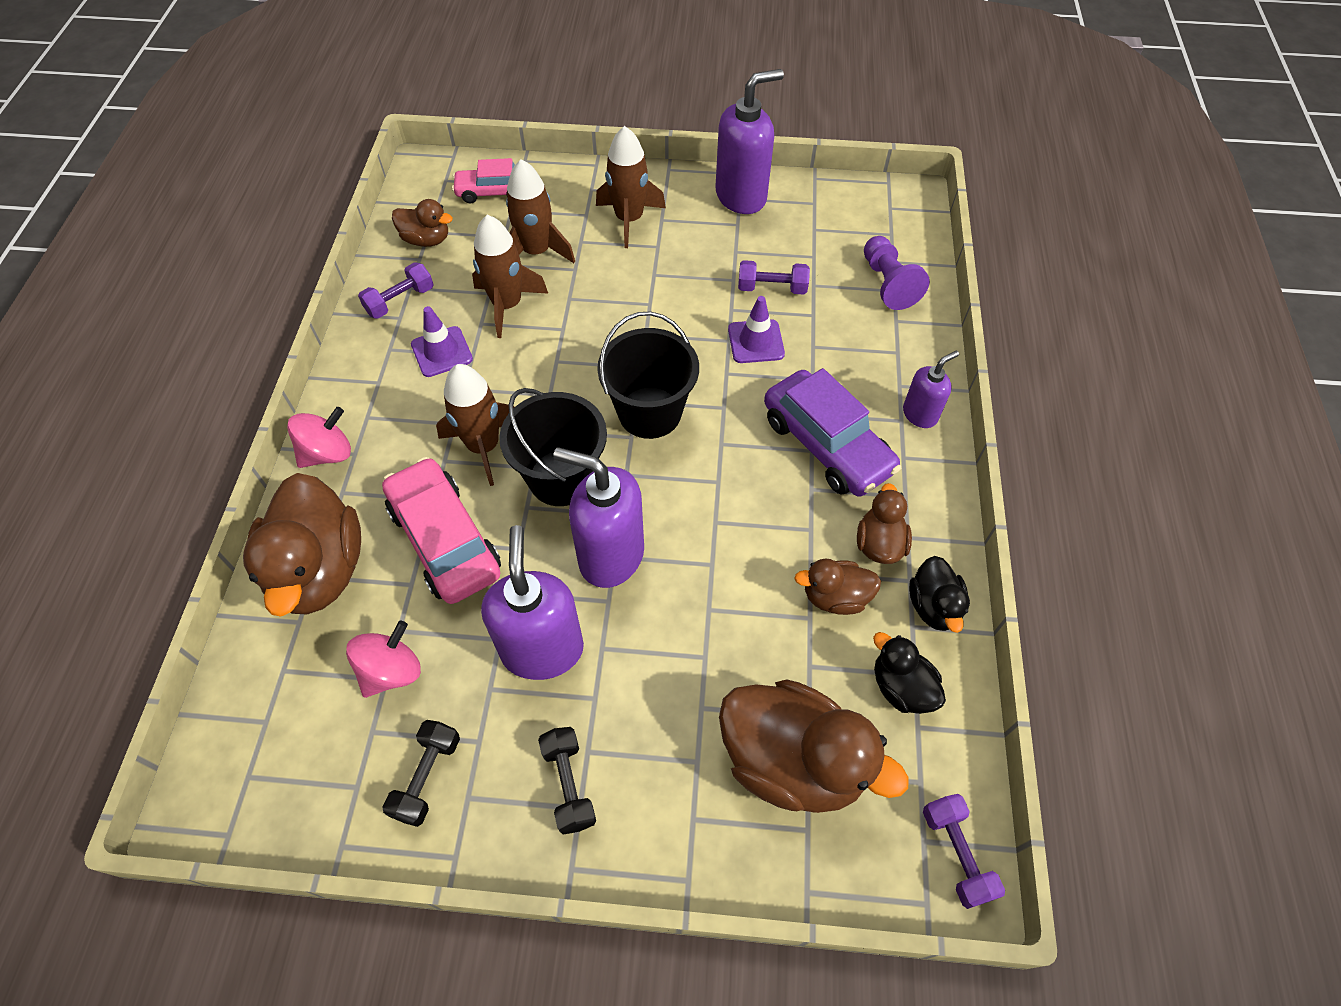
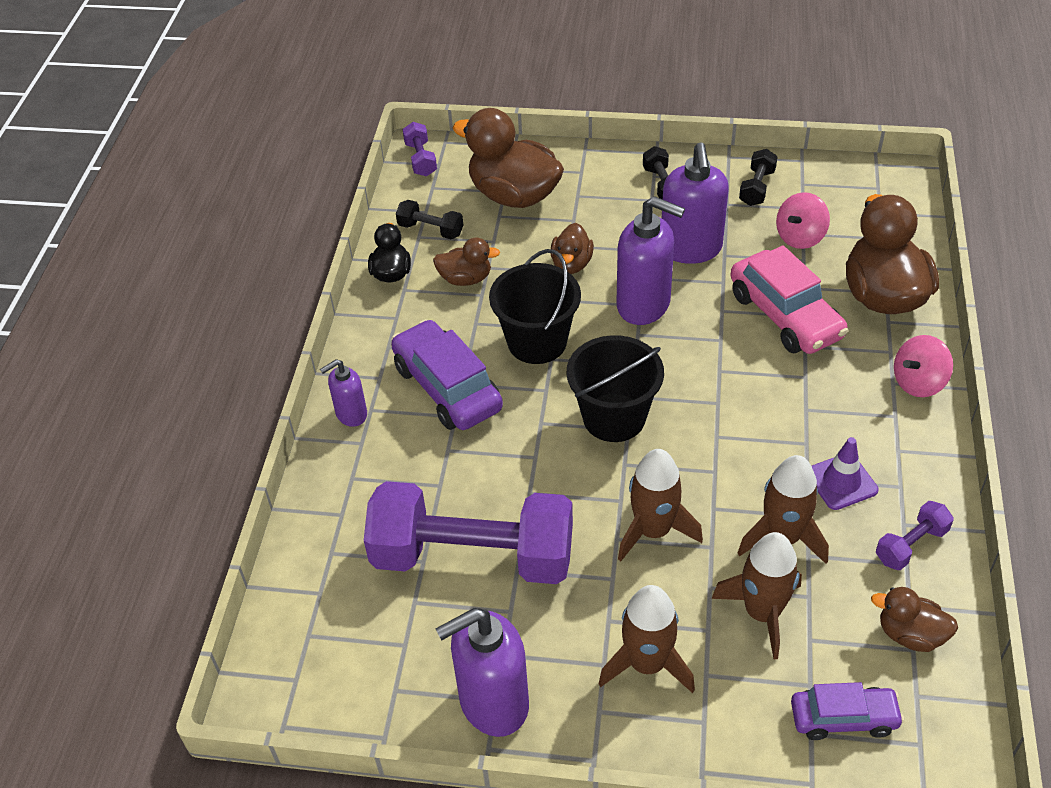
camera: 175 degrees left, 10 degrees down
(484, 446) = (771, 388): brown rocket -> brown rocket (653, 530)
(493, 192) = (843, 718): pink car -> purple car
(561, 477) = (693, 361): black bucket -> black bucket (537, 342)
(756, 341) = (500, 490): purple traffic cone -> none
(772, 288) = (473, 557): purple dumbbell -> purple dumbbell, size x2.43
(879, 544) = (421, 312): brown duck -> brown duck (571, 264)
(887, 284) = (336, 561): purple pawn -> none
(901, 687) = (430, 230): black duck -> black dumbbell

